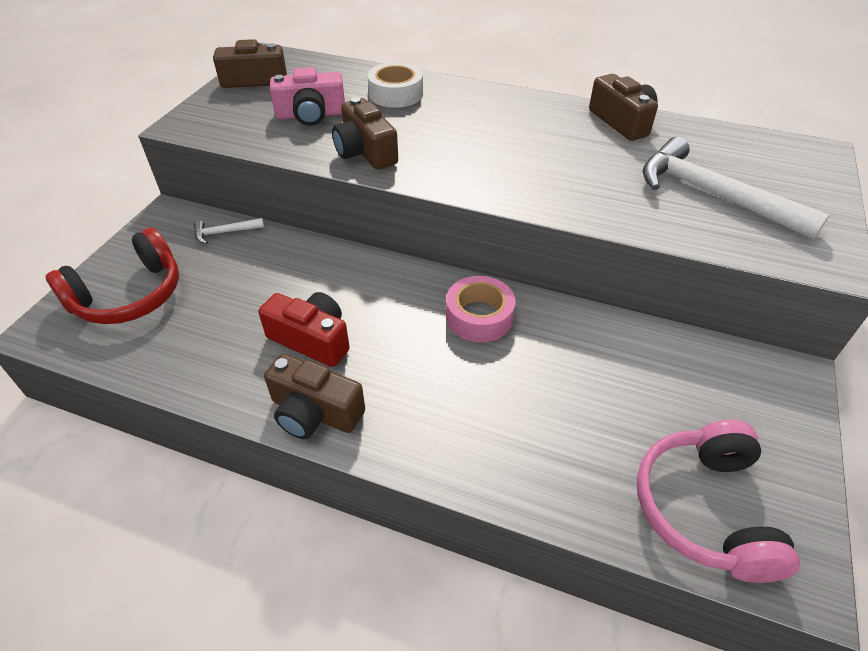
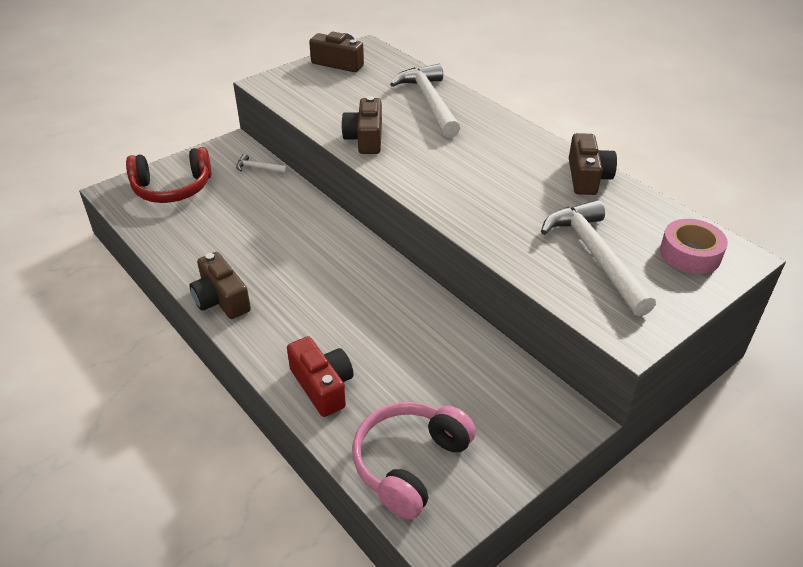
camera: 30 degrees right, 5 degrees down
(311, 115) = (353, 100): pink camera -> none
(311, 339) = (255, 256): red camera -> red camera (322, 386)
(396, 94) = (429, 102): white tape -> white hammer
(479, 317) = (376, 285): pink tape -> pink tape (690, 254)

